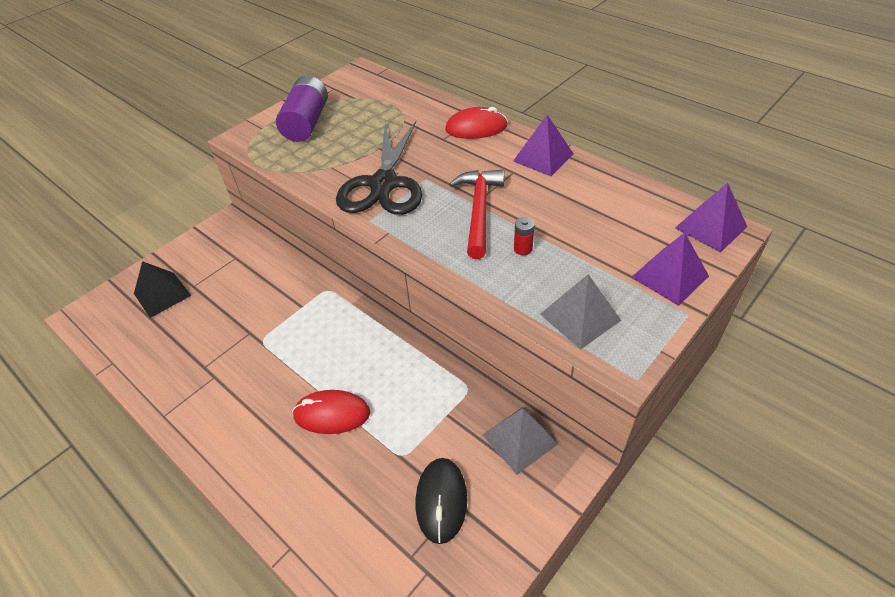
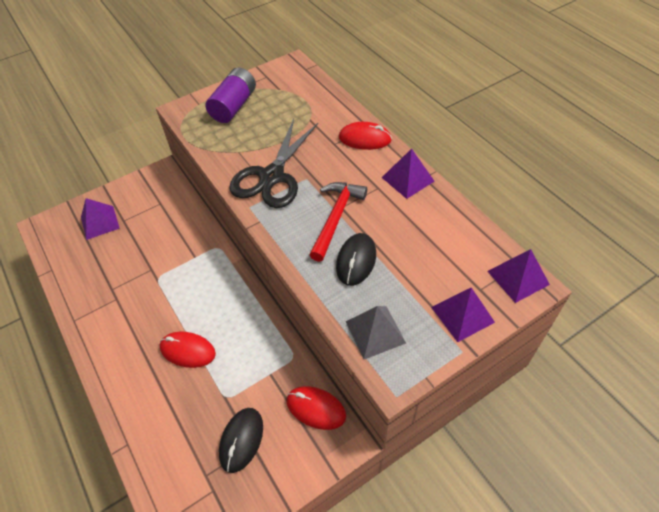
camera: 15 degrees right, 5 degrees up
(162, 294) = (100, 222): black pyramid -> purple pyramid
(519, 439) = (316, 408): grey pyramid -> red mouse
(523, 249) = (356, 261): red battery -> black mouse

